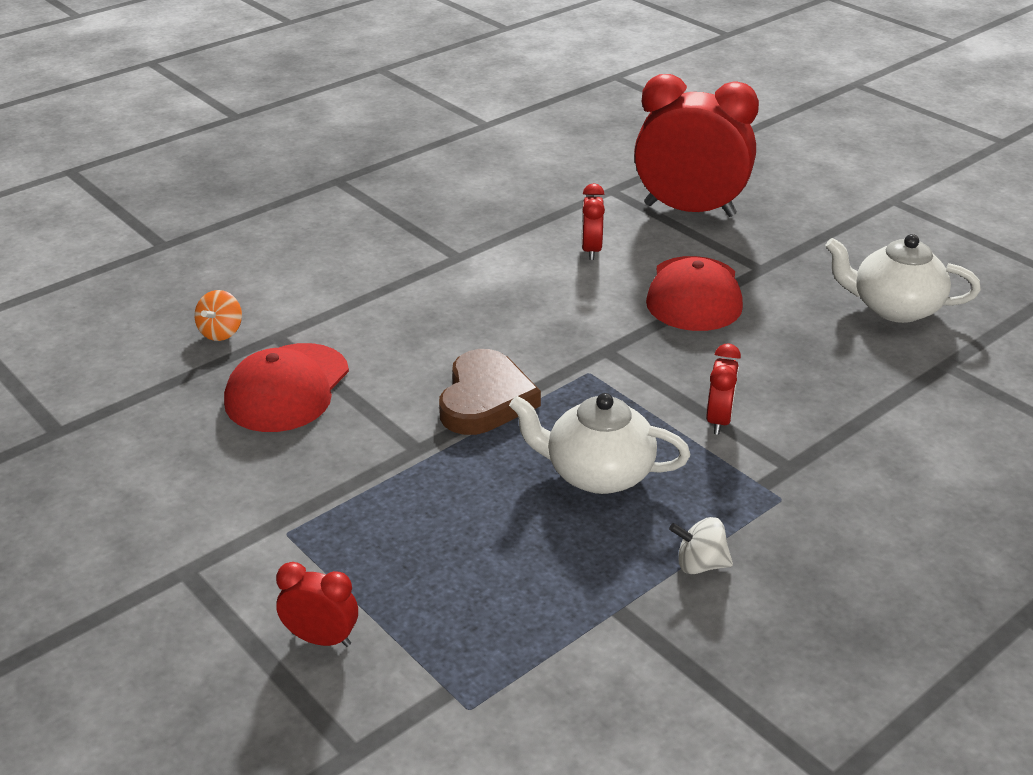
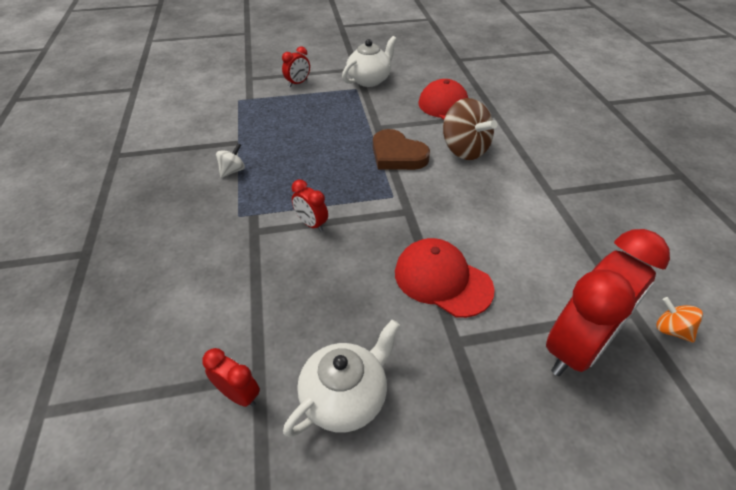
camera: 120 degrees right, 10 degrees up
(221, 332) = (508, 102): orange spinning top -> orange spinning top (671, 330)
(414, 341) = (464, 150): none -> brown spinning top
(591, 250) = (531, 255): red clock -> red clock (239, 394)
(597, 473) = (314, 167): white teapot -> white teapot (369, 80)

